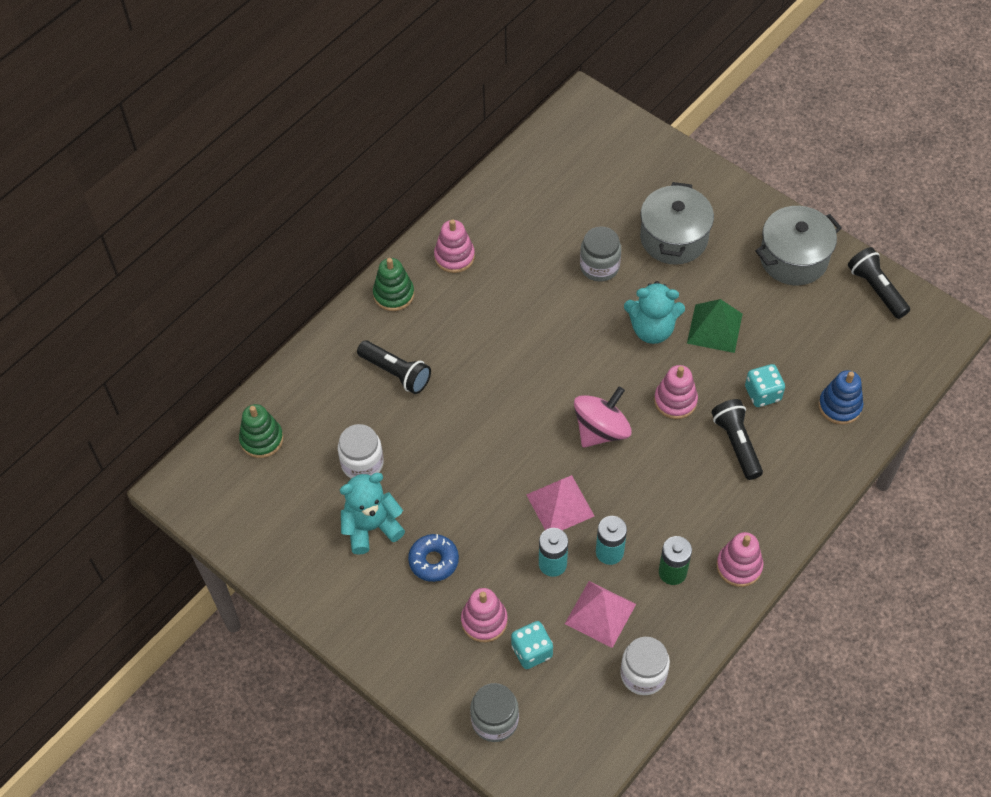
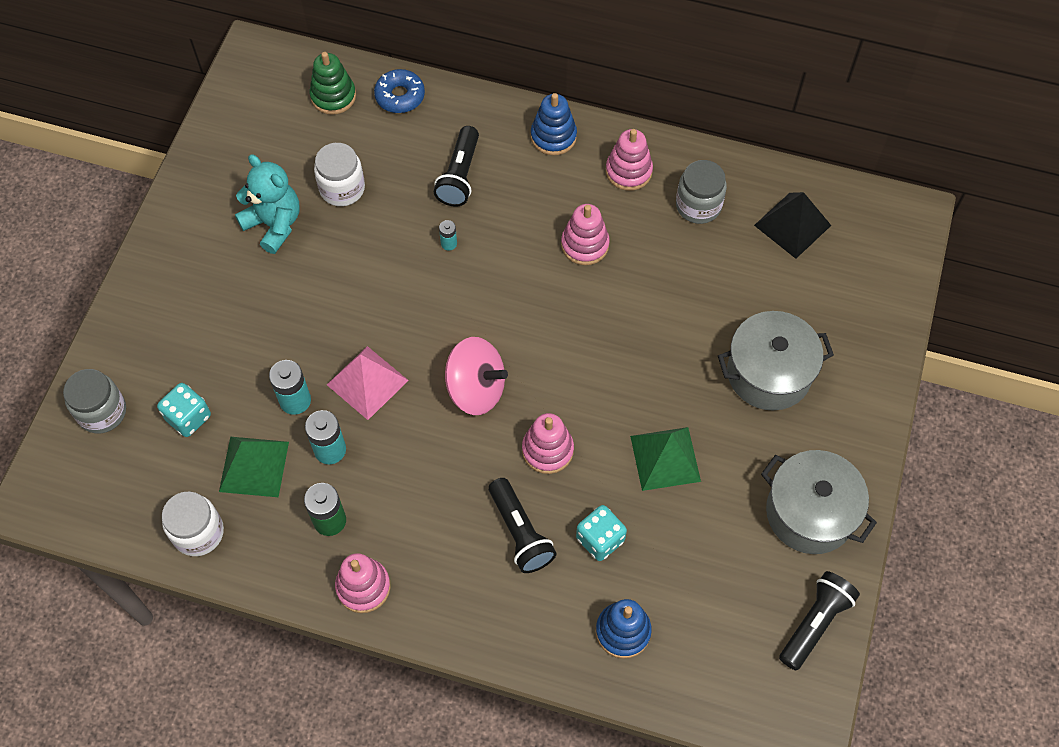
camera: 65 degrees right, 5 degrees up
(393, 294) = (553, 136): green stacking toy -> blue stacking toy
(433, 561) = (257, 292): blue donut -> blue donut (400, 96)
(458, 403) = (449, 243): none -> turquoise battery
(484, 621) = (207, 362): pink stacking toy -> pink stacking toy (585, 245)
(557, 174) = (792, 225): none -> black pyramid
(599, 266) = (688, 312): grey jar -> grey jar (698, 205)
(600, 613) = (254, 466): pink pyramid -> green pyramid
(652, 329) = (631, 394): turquoise teddy bear -> none
(736, 443) = (520, 533): black flashlight -> black flashlight turned 105 degrees clockwise

